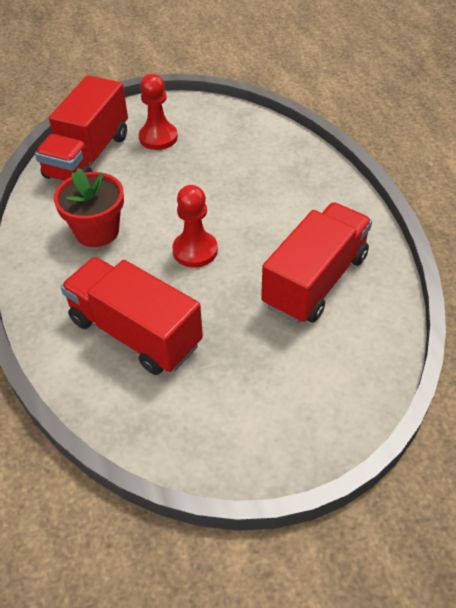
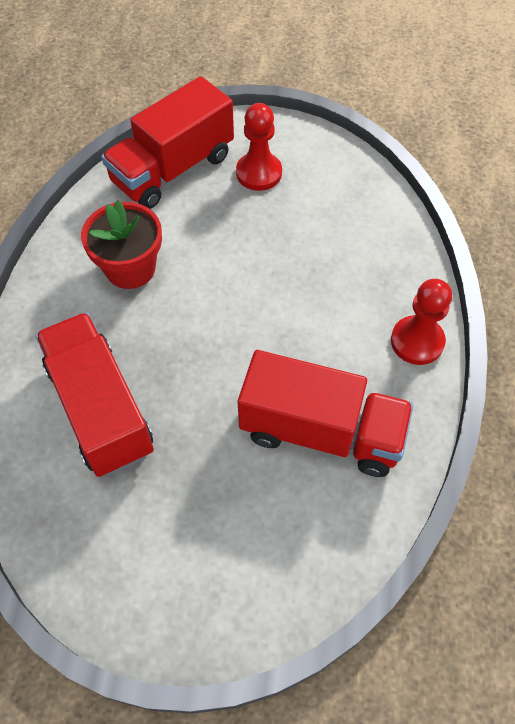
camera: 25 degrees right, 10 degrees up
(195, 250) = (215, 336): red pawn -> red pawn (417, 341)
(315, 281) = (321, 431): red truck -> red truck turned 45 degrees clockwise

